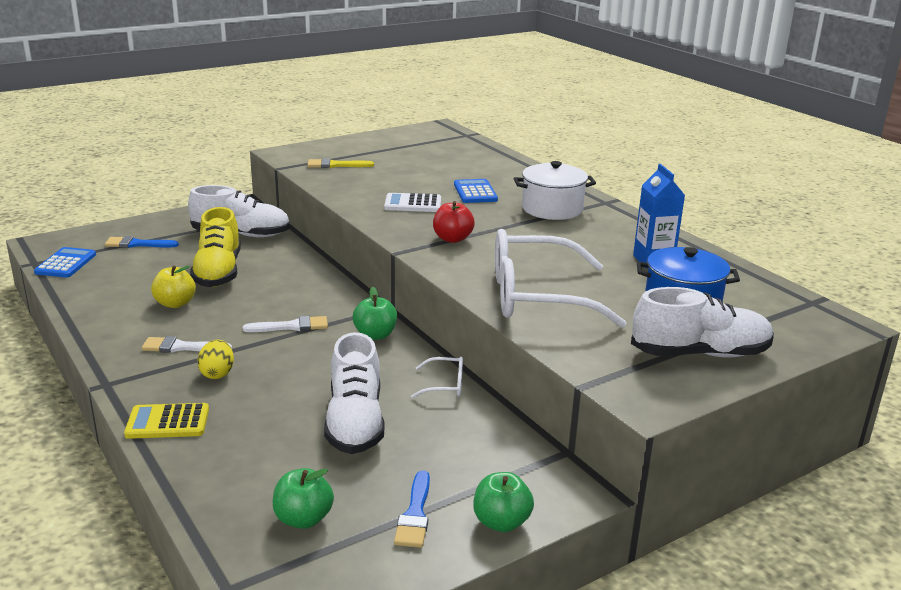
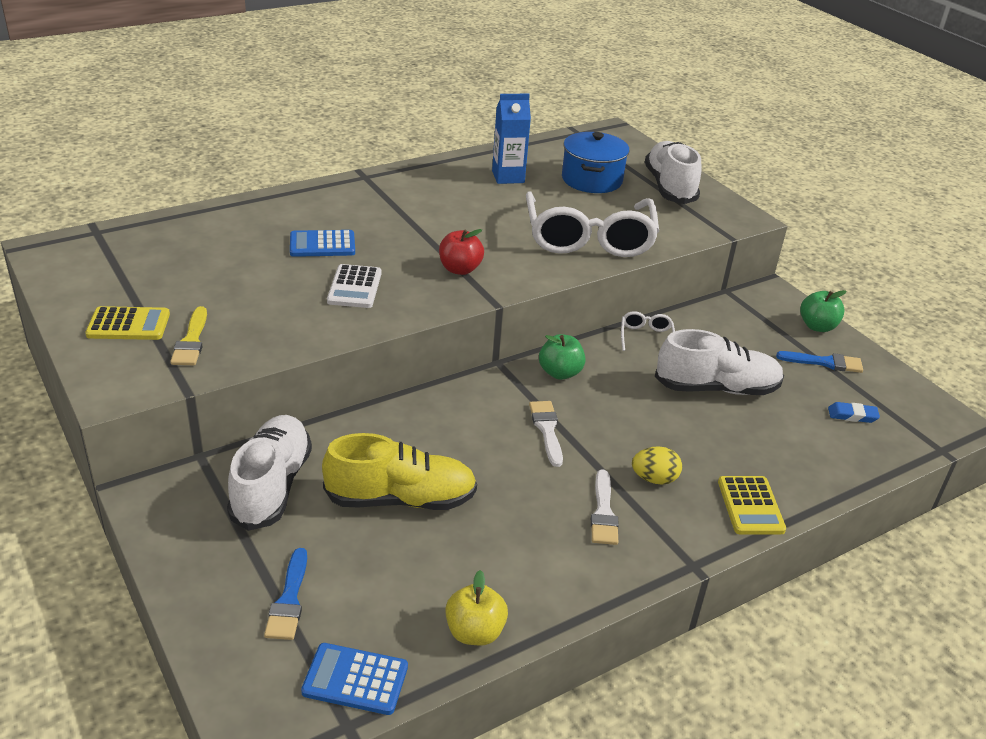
camera: 90 degrees left, 10 degrees up
(175, 303) = (494, 531): yellow apple -> yellow apple (474, 632)
(303, 519) = (852, 415): green apple -> blue eraser
(353, 150) = (128, 325): none -> yellow calculator
(552, 209) = (380, 206): white pot -> none

